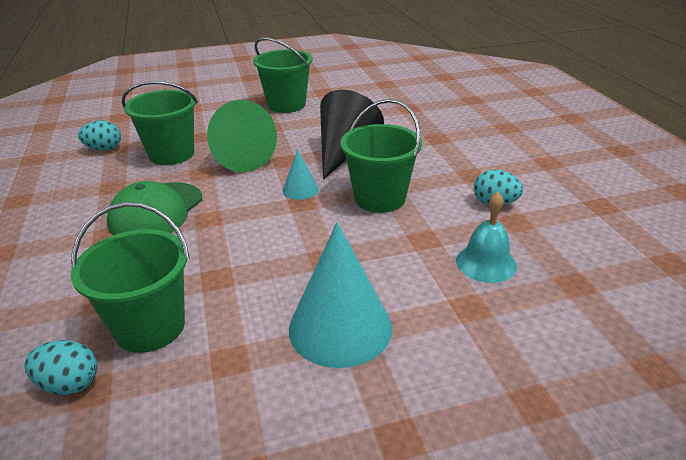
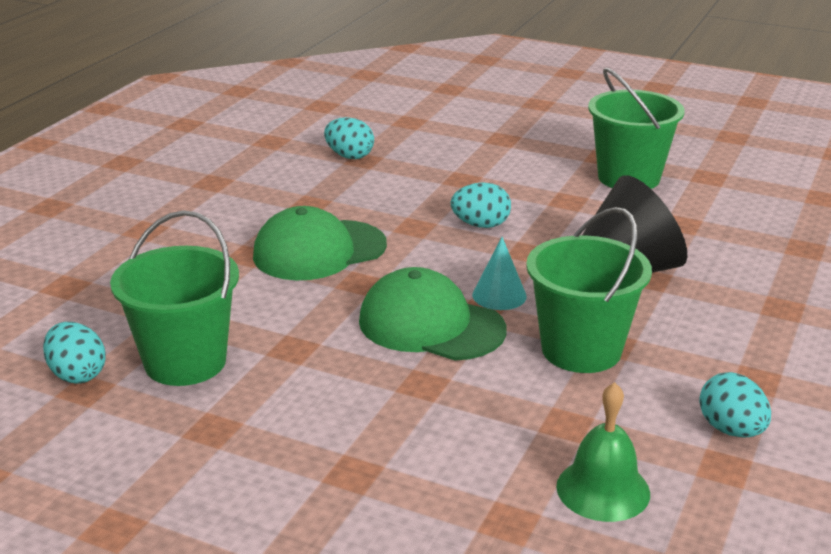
camera: 40 degrees right, 5 degrees down
(171, 154) = (410, 190): green bucket -> none
(239, 157) = (481, 225): green cone -> turquoise egg
(284, 223) = (431, 325): none -> green cap
(340, 327) = (345, 460): turquoise cone -> none
(486, 263) = (603, 489): turquoise bell -> green bell

